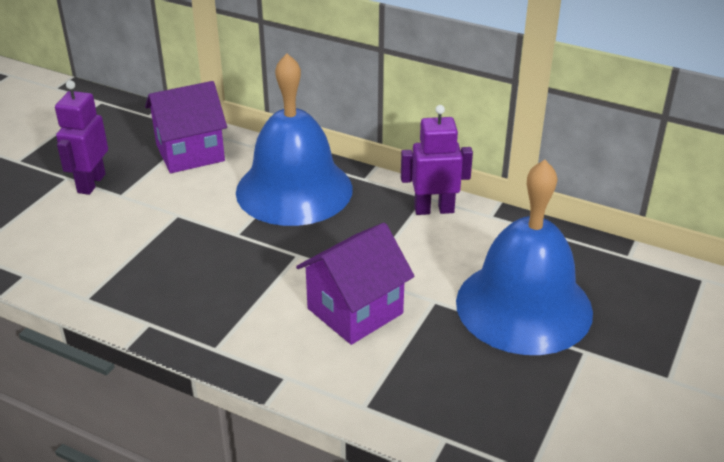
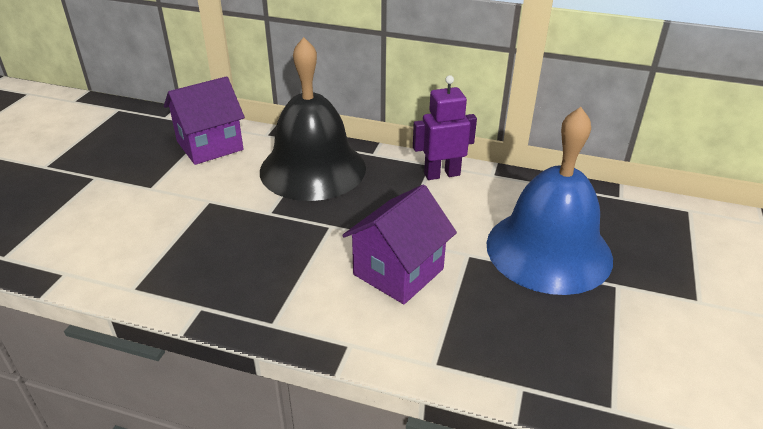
camera: 10 degrees left, 0 degrees up
(91, 183) = (120, 180): purple robot -> none
(294, 190) = (313, 169): blue bell -> black bell

